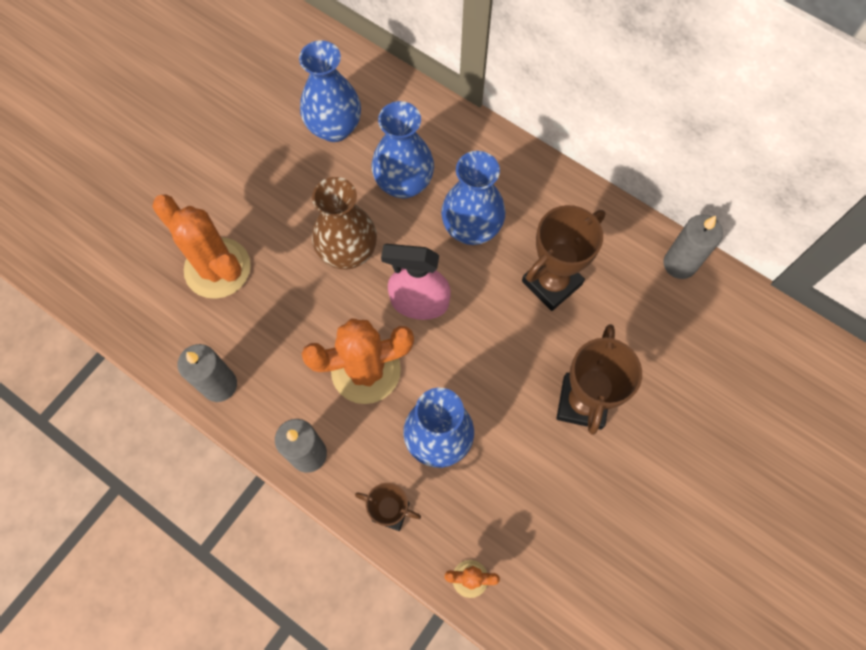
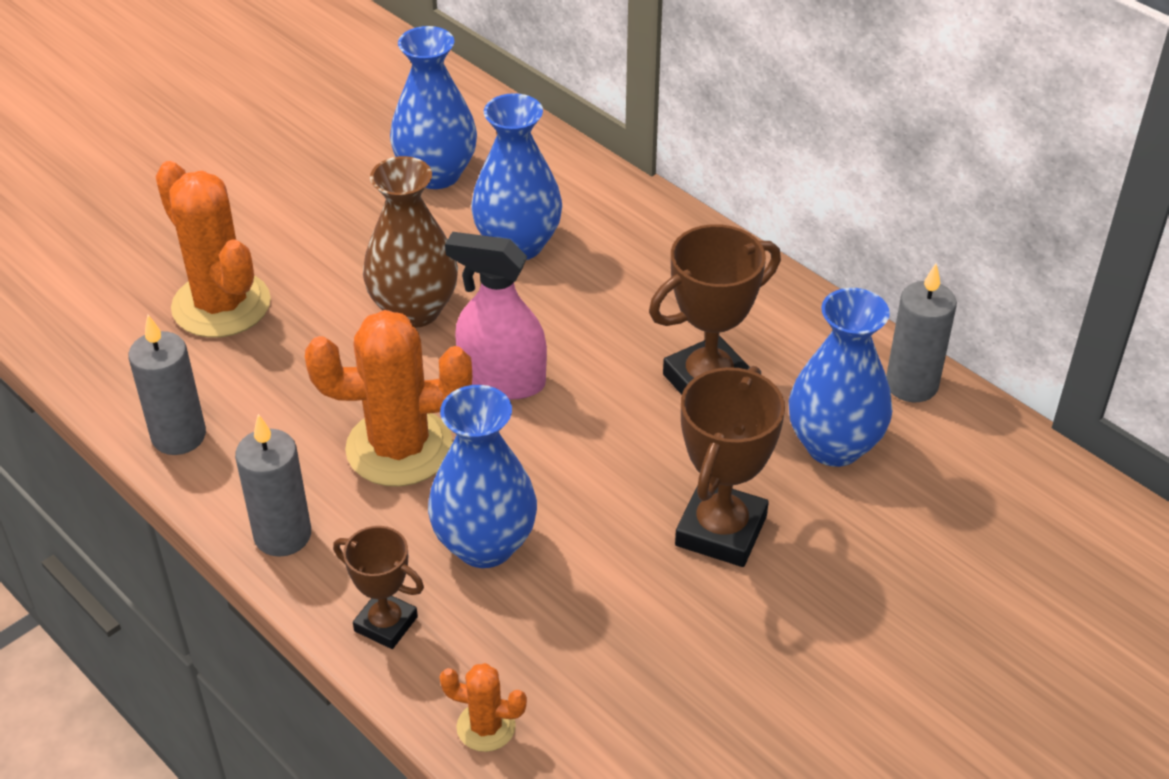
camera: 10 degrees right, 25 degrees down
(471, 228) = (603, 306): blue vase -> blue vase (834, 446)

